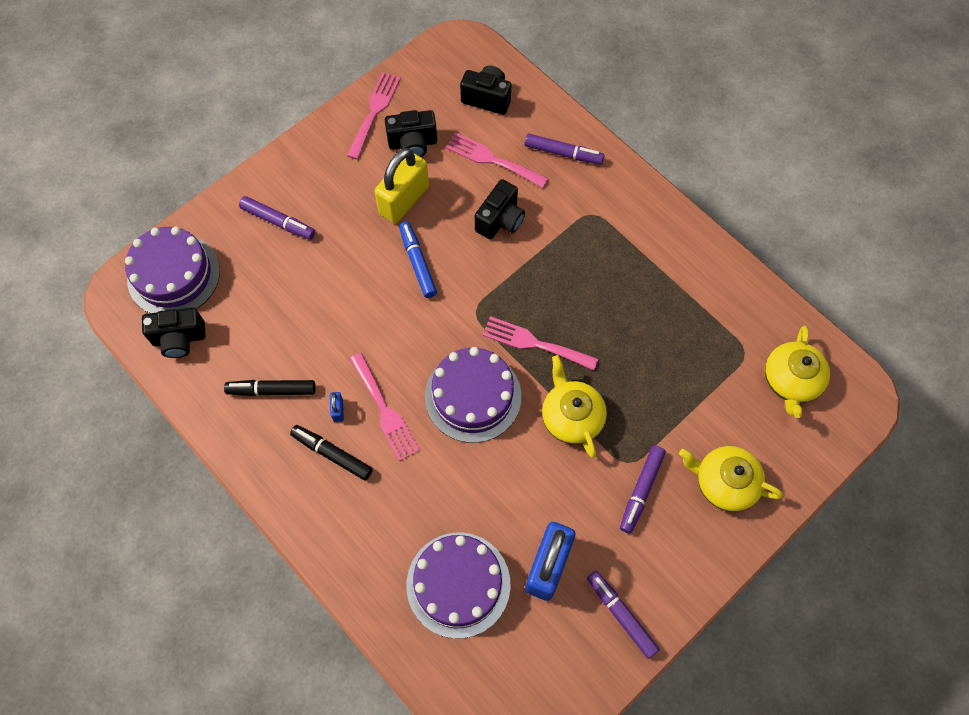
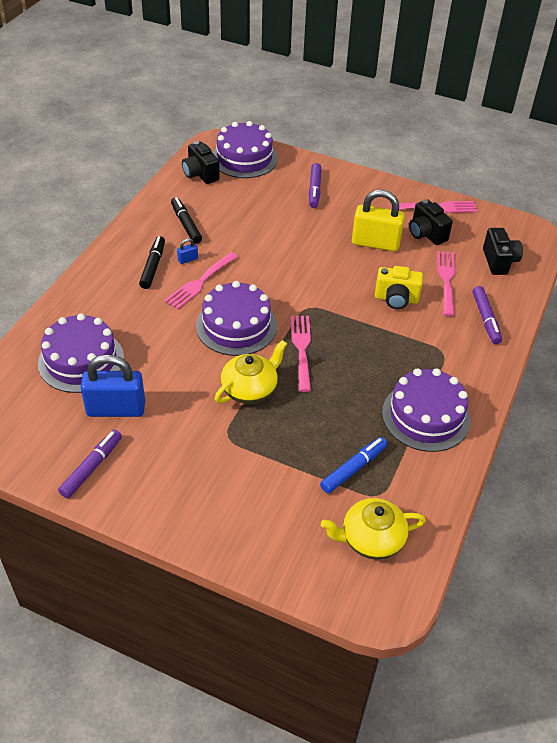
camera: 65 degrees right, 20 degrees down
(417, 263) = (328, 265): blue marker -> blue marker (353, 468)
(500, 220) = (396, 299): black camera -> yellow camera
(641, 490) = (207, 452): purple marker -> none
(667, 268) = (426, 416): none -> purple cake
(724, 482) = (242, 510): yellow teapot -> none

